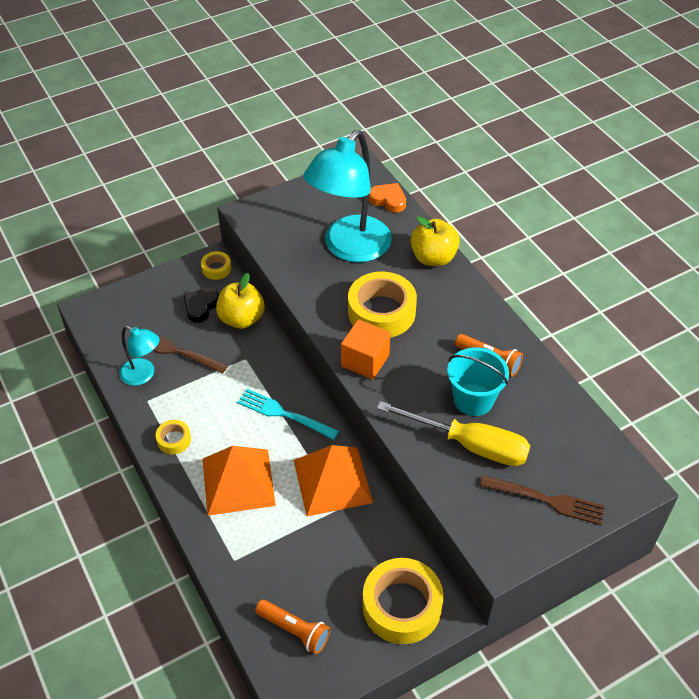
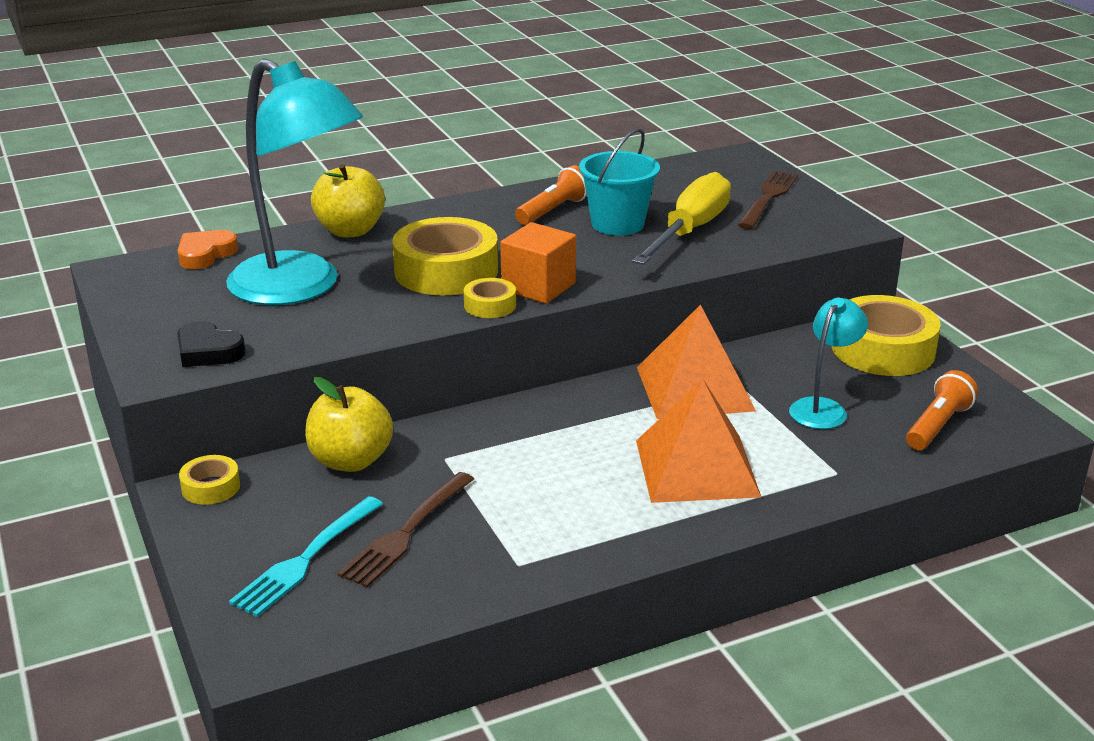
camera: 85 degrees left, 20 degrees down
(143, 375) = (455, 571): turquoise lamp -> turquoise lamp (823, 408)
(174, 440) = (611, 532): yellow tape -> yellow tape (490, 305)
(201, 307) = (303, 505): black heart -> black heart (208, 351)
(284, 414) = (568, 424): turquoise fork -> turquoise fork (306, 559)

